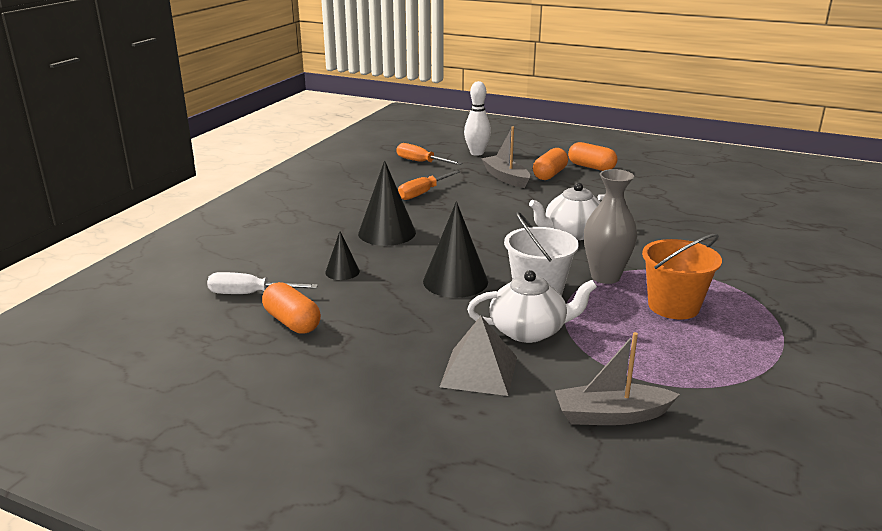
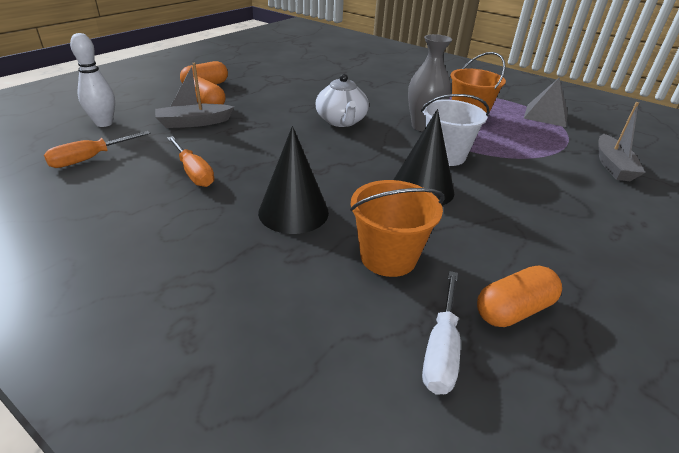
camera: 80 degrees left, 10 degrees up
(342, 271) = (388, 257): black cone -> orange bucket
(479, 371) = (577, 204): grey pyramid -> grey pyramid (546, 115)
(529, 331) = (510, 171): white teapot -> none

